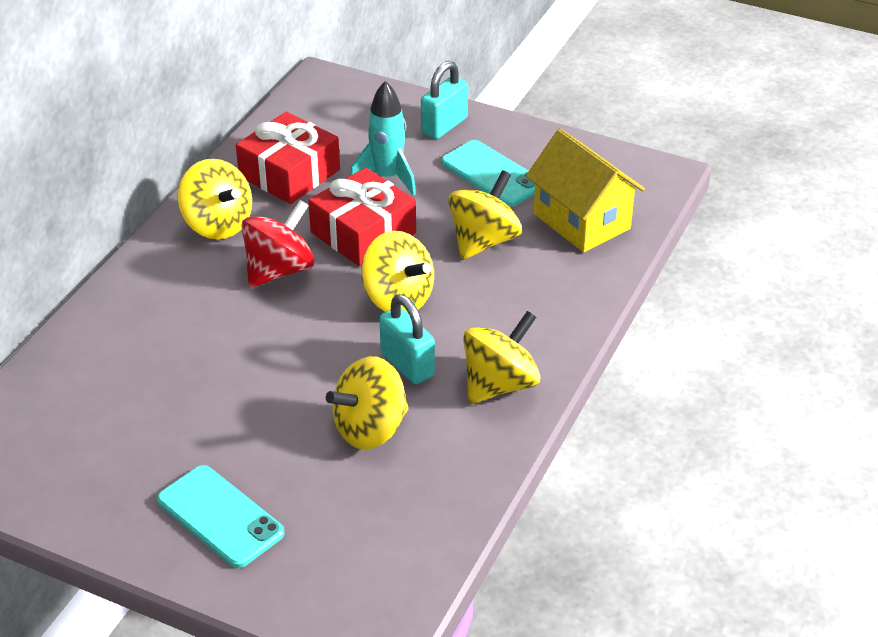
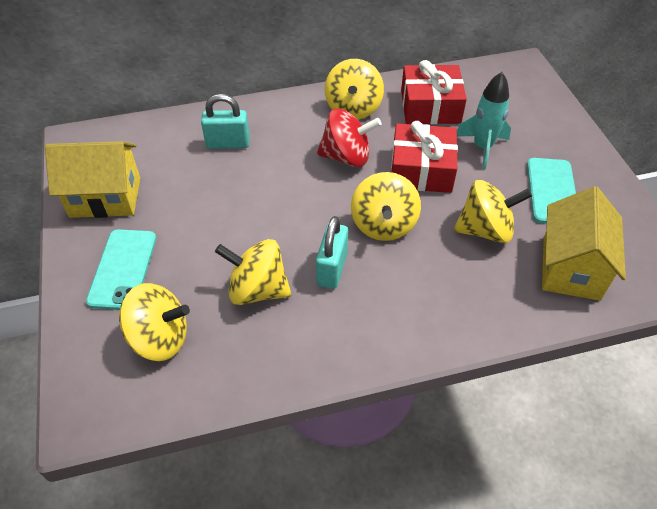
camera: 50 degrees right, 10 degrees up
(92, 482) = (105, 197): none -> yellow house
(444, 126) = (562, 140): turquoise padlock -> turquoise padlock (228, 143)
(499, 385) = (364, 330): yellow spinning top -> yellow spinning top (160, 338)

